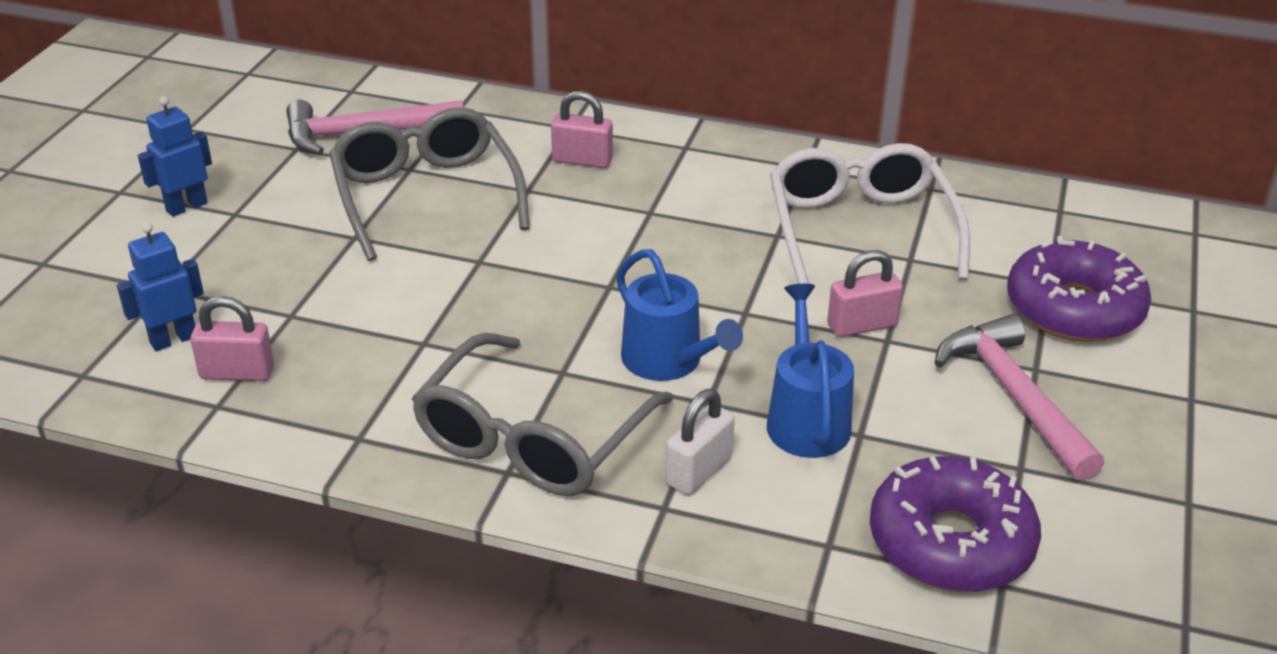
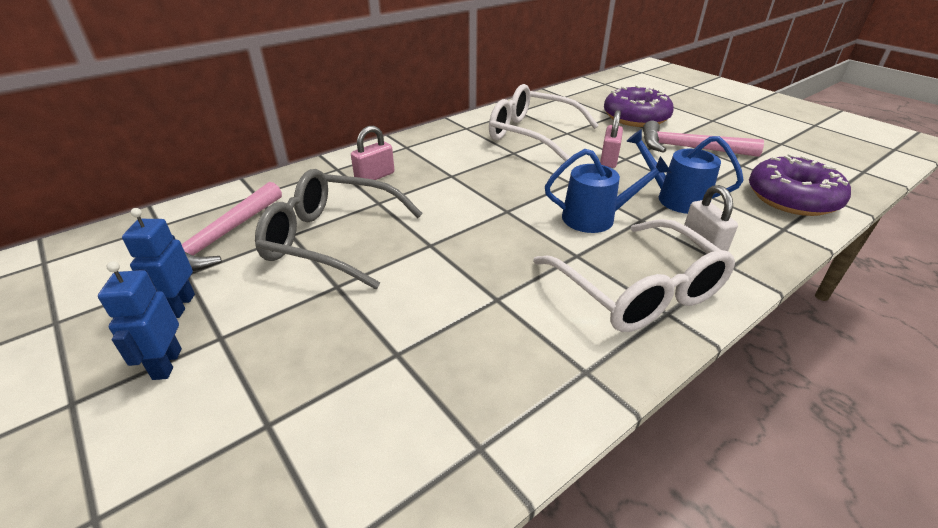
camera: 55 degrees left, 0 degrees up
(173, 339) = (353, 446): blue robot -> blue robot (180, 305)
(237, 373) = (444, 416): pink padlock -> none
(532, 439) = (638, 290): grey glasses -> white glasses

